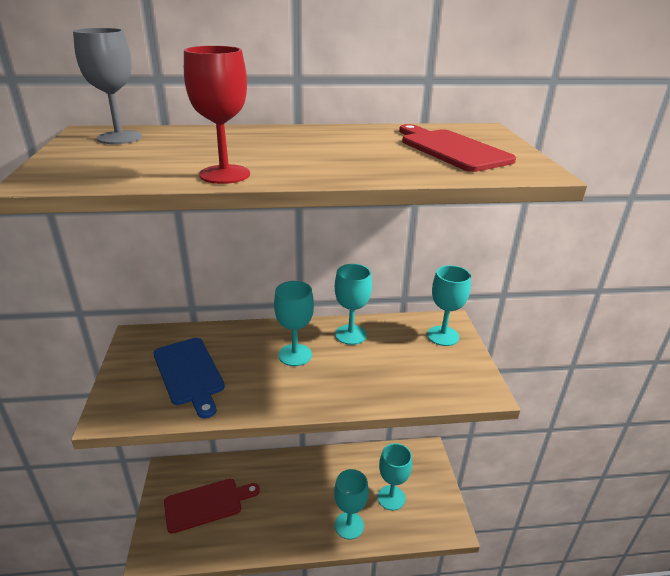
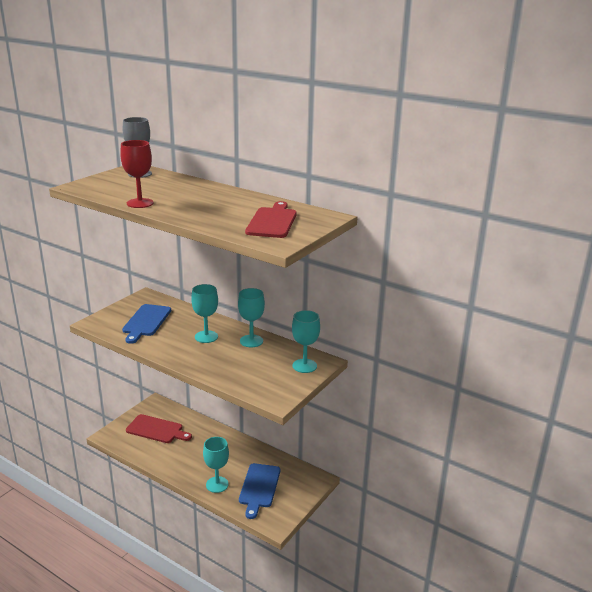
camera: 40 degrees right, 5 degrees down
(391, 498) = (259, 487): turquoise goblet -> blue cutting board

